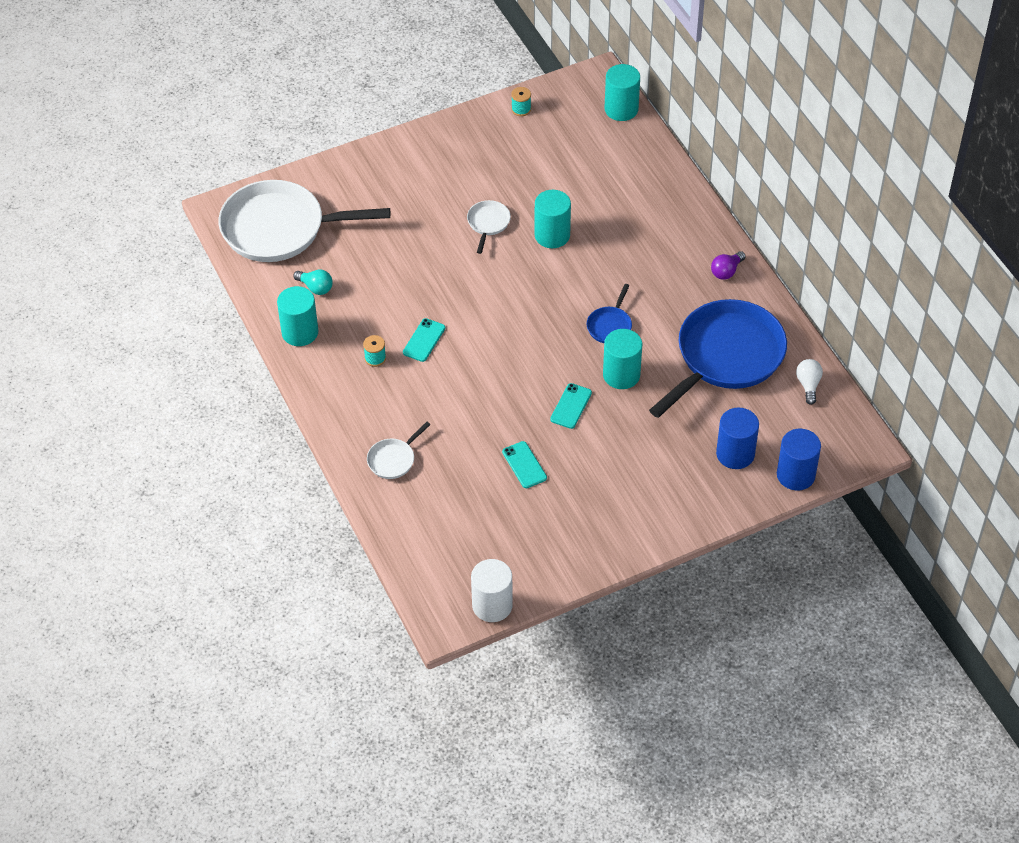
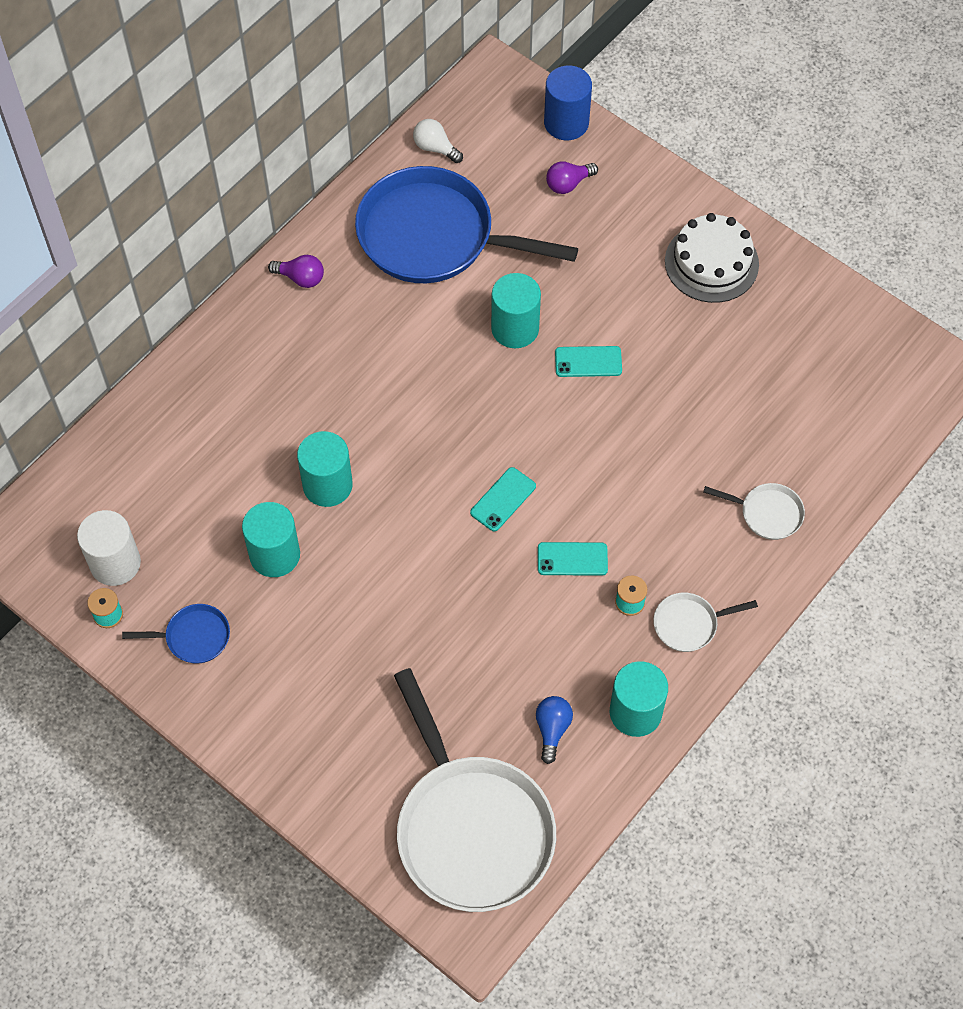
camera: 115 degrees left, 10 degrees up
(315, 287) = (552, 729): turquoise light bulb -> blue light bulb
(488, 223) = (341, 568): white pan -> white pan (689, 624)
(492, 605) = (896, 334): white cylinder -> white cylinder (115, 563)
(524, 465) = (697, 376): turquoise phone -> turquoise phone (503, 499)
(610, 325) = (446, 367): blue pan -> blue pan (193, 637)
(617, 515) = (711, 262): none -> white cake
(621, 109) = (60, 491): turquoise cylinder -> turquoise cylinder (275, 555)
(735, 454) = (568, 184): blue cylinder -> purple light bulb
(808, 385) = (435, 148): white light bulb -> white light bulb turned 60 degrees clockwise

